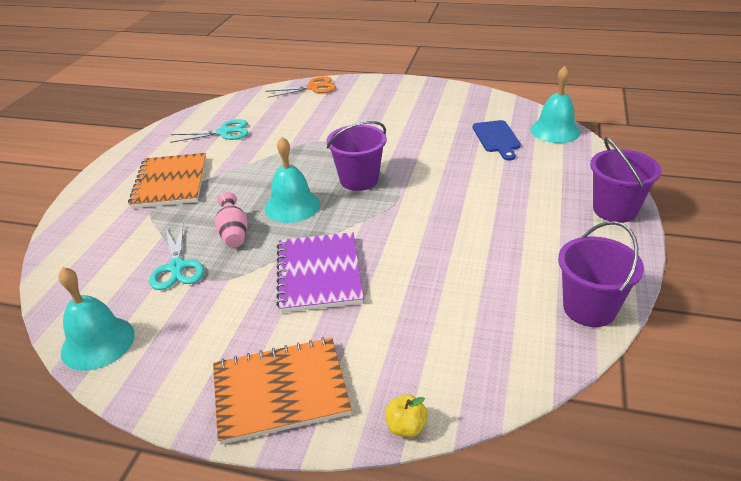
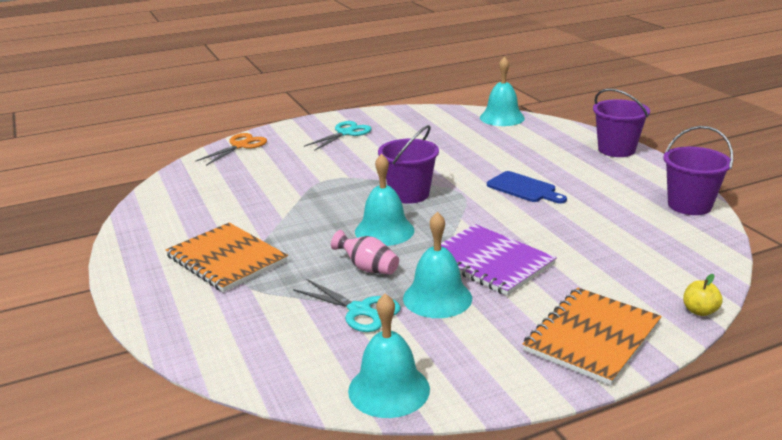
camera: 40 degrees left, 10 degrees down
(224, 132) = (209, 205): turquoise scissors -> turquoise scissors (345, 133)
(236, 285) = (437, 298): none -> turquoise bell
(496, 138) = (469, 134): blue cutting board -> blue cutting board (523, 188)

